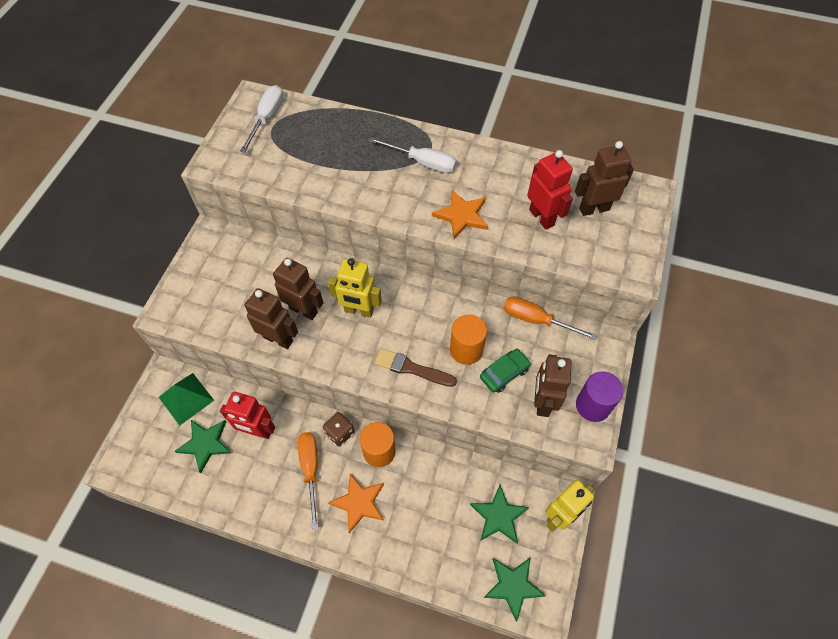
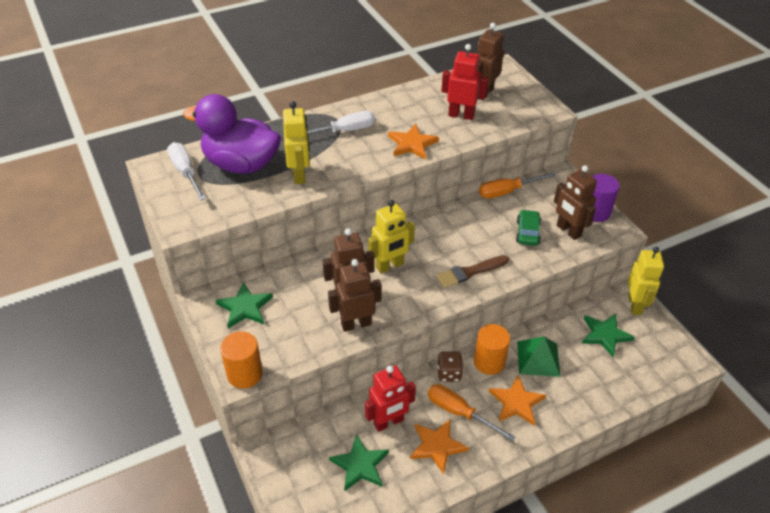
camera: 45 degrees left, 15 degrees down
(186, 398) = (303, 450): green pyramid -> green pyramid (538, 358)
(266, 480) = (437, 446): none -> orange star
(310, 139) = (241, 164): none -> purple duck
(339, 180) = (300, 175): none -> yellow robot
(466, 350) = (489, 237): orange cylinder -> orange cylinder (244, 374)
(513, 586) = (660, 364): green star -> green star (245, 307)

